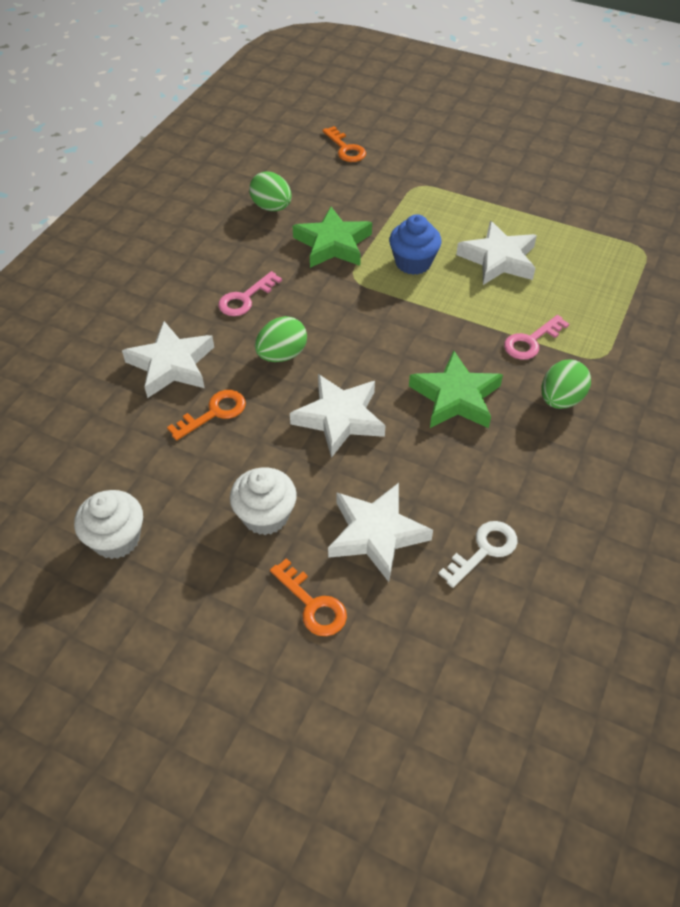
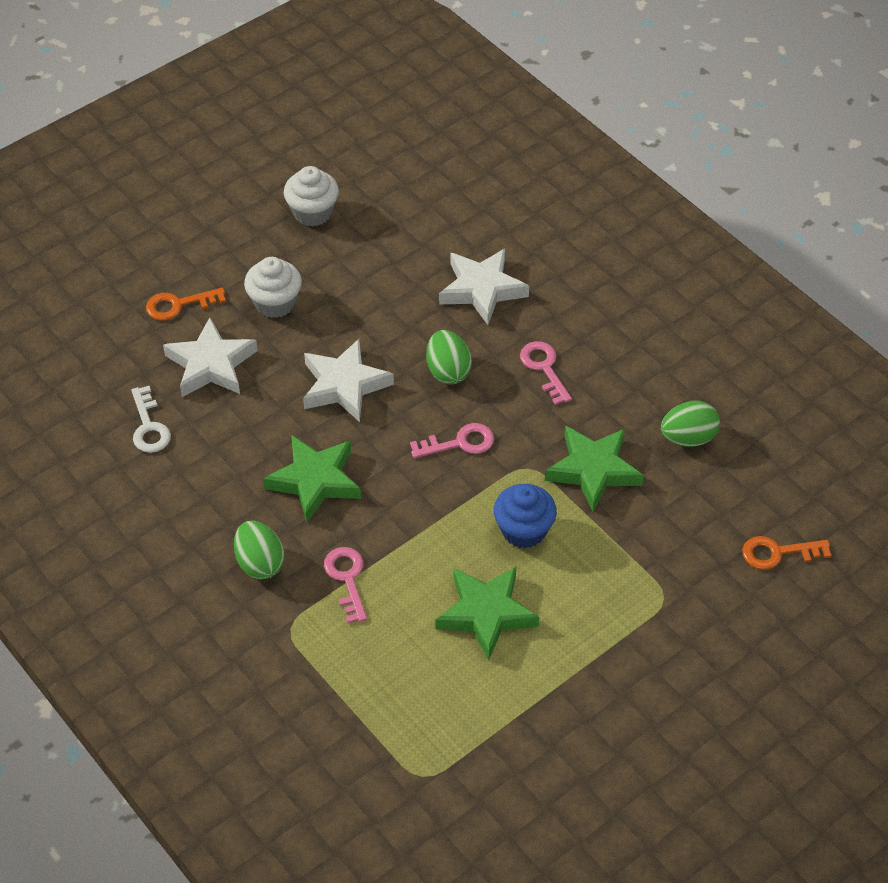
camera: 115 degrees right, 0 degrees up
(214, 413) = (405, 302): orange key -> none
(355, 322) = (459, 443): none -> pink key
(498, 259) = (486, 614): white star -> green star

